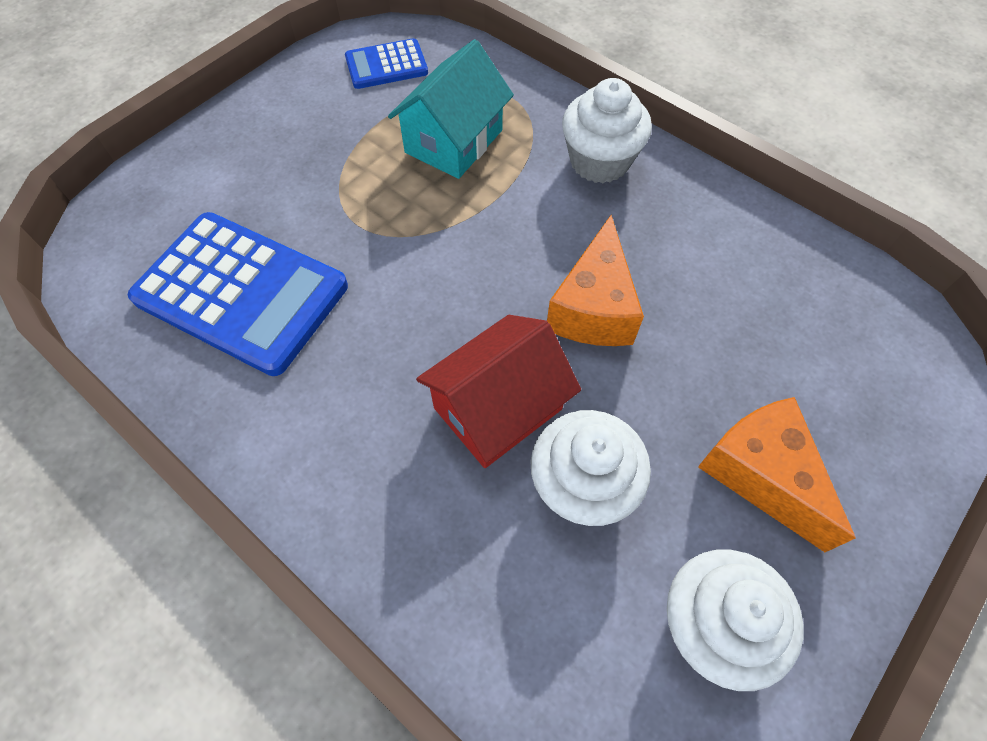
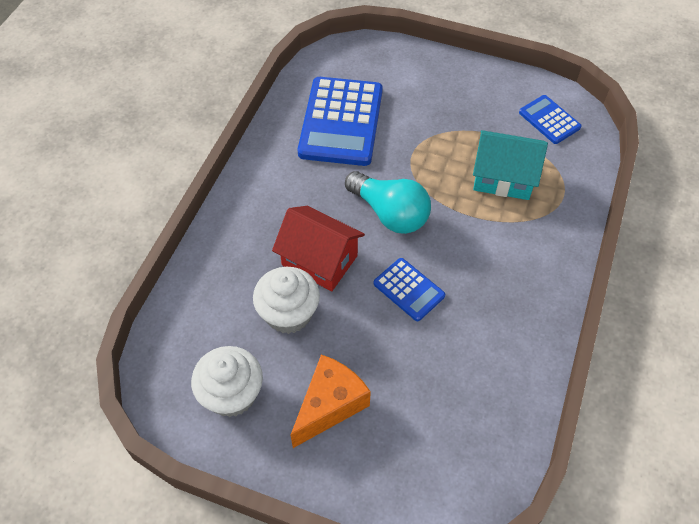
camera: 70 degrees right, 5 degrees down
(452, 287) = (390, 213): none -> turquoise light bulb
(593, 308) = (409, 290): orange cheese -> blue calculator
(599, 161) = (533, 263): white cupcake -> none

